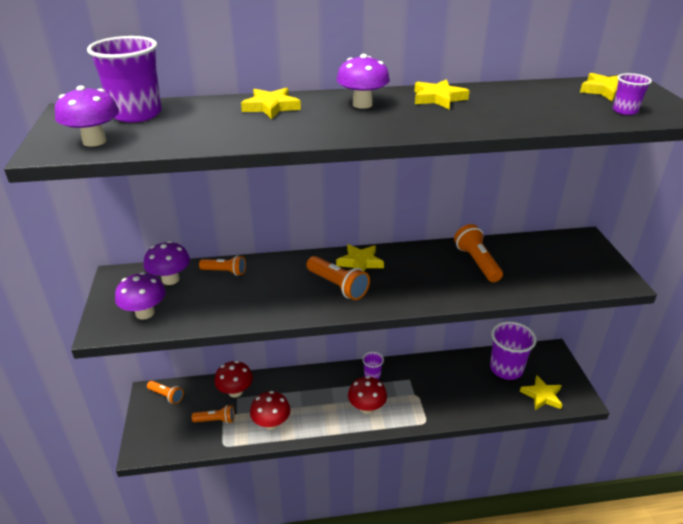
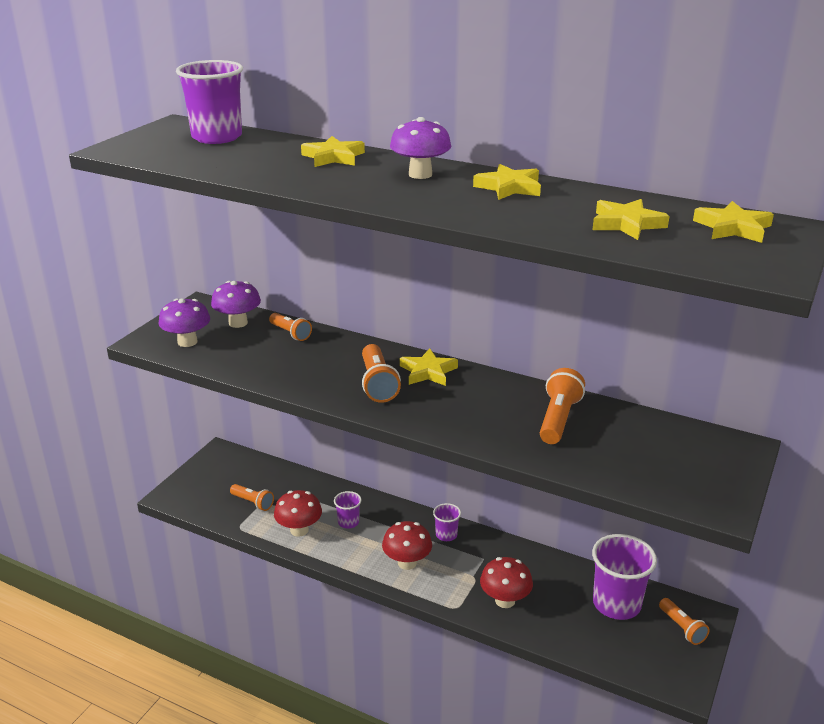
camera: 35 degrees right, 5 degrees down
(94, 141) = (153, 150): purple mushroom -> none
(166, 396) = (231, 461): orange flashlight -> orange flashlight (682, 628)
(235, 391) = (294, 486): red mushroom -> red mushroom (505, 600)
(542, 395) = (632, 654): yellow star -> yellow star (626, 224)
(625, 111) = (703, 252): purple cup -> purple cup (348, 522)

